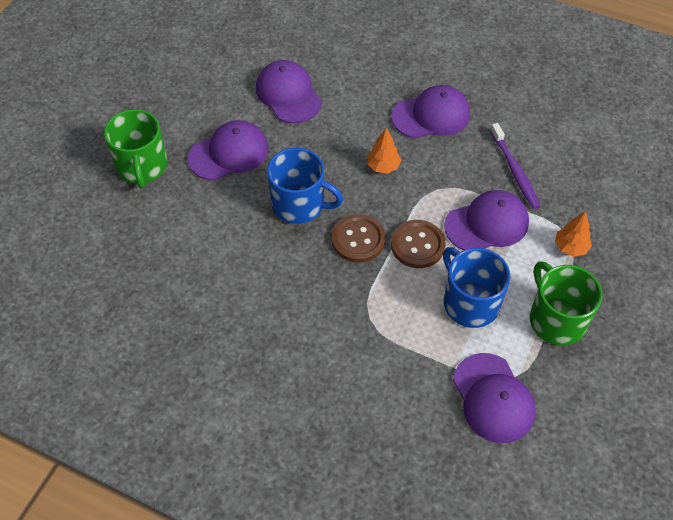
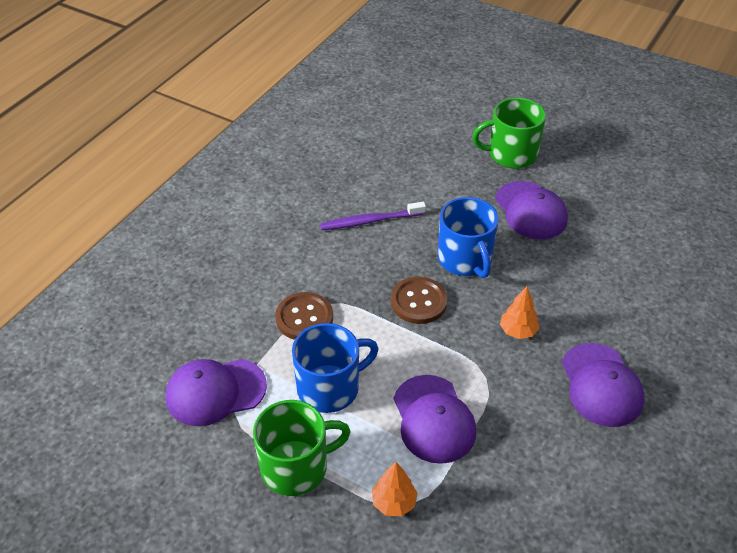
camera: 95 degrees right, 10 degrees down
(288, 94) = (618, 258): purple cap -> none
(299, 204) = (465, 259): blue mug -> blue mug turned 45 degrees counterclockwise
(417, 245) = (408, 350): brown button -> brown button (304, 318)
(515, 171) = (514, 462): purple toothbrush -> purple toothbrush (370, 221)

